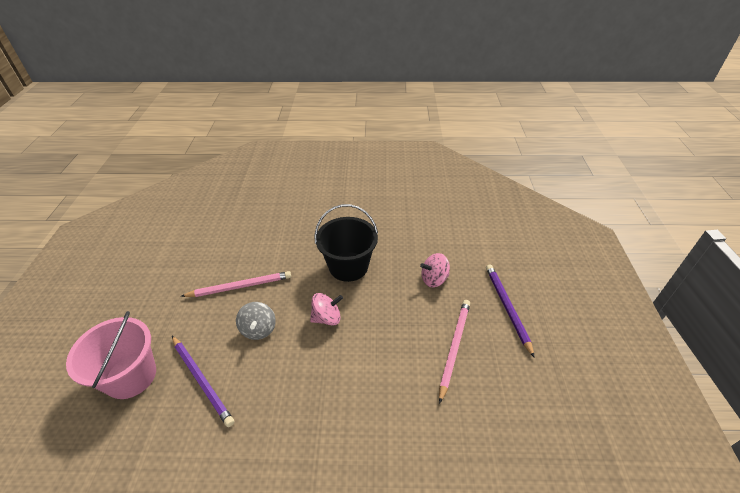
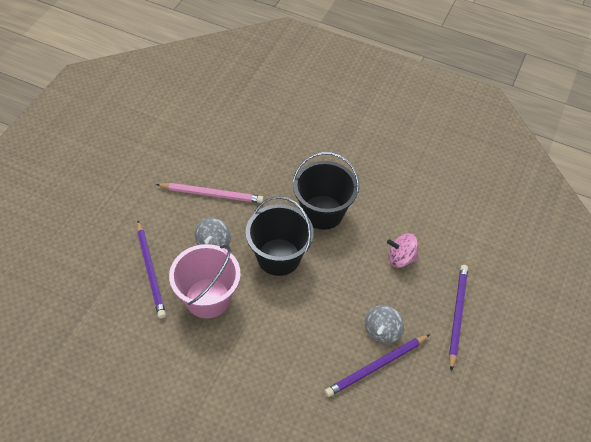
camera: 20 degrees right, 10 degrees up
(131, 376) = (95, 244): pink bucket -> pink bucket (207, 298)
(327, 318) = (278, 257): pink spinning top -> black bucket
(454, 347) = (382, 331): pink pencil -> grey spinning top
(467, 382) = (376, 366): none -> purple pencil

